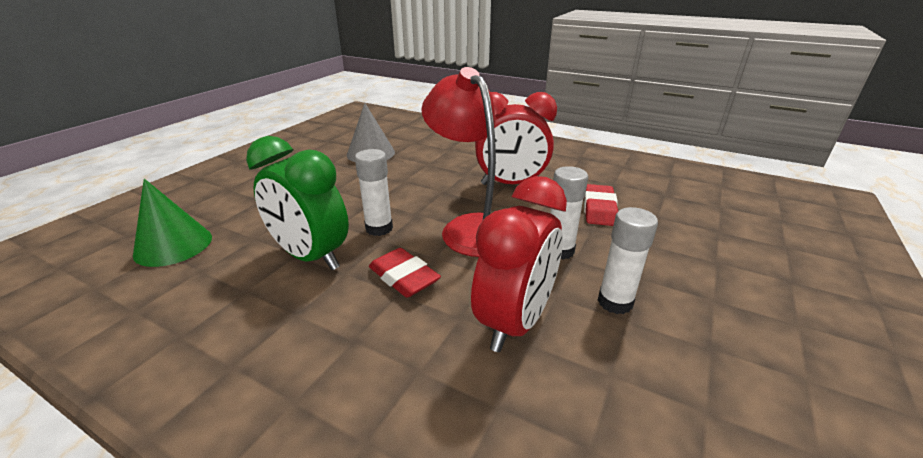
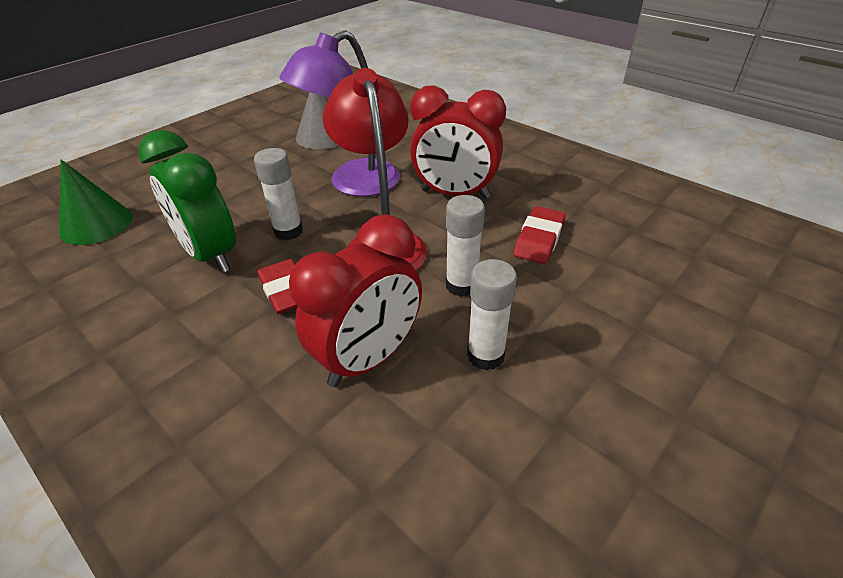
camera: 15 degrees right, 10 degrees up
(418, 186) = (352, 184): none -> purple lamp

